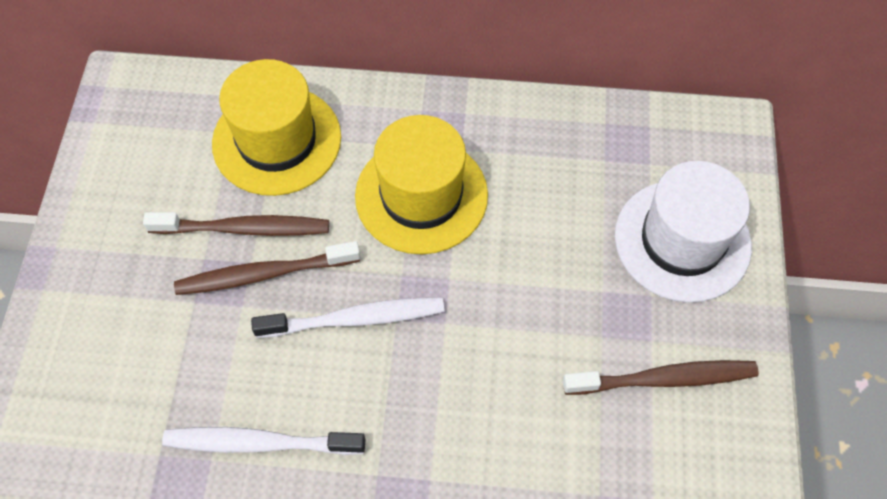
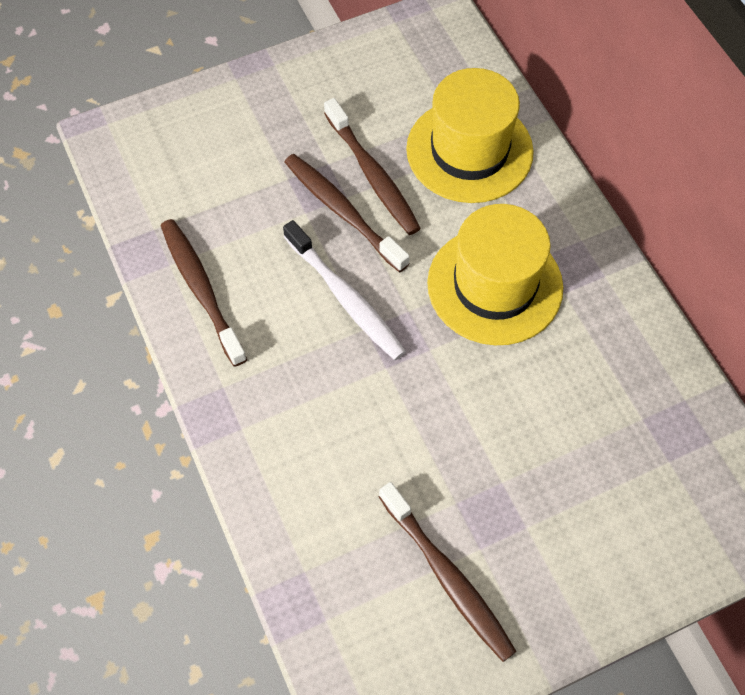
camera: 60 degrees right, 0 degrees up
(260, 443) = (201, 289): white toothbrush -> brown toothbrush
(682, 240) = (604, 529): white hat -> none

